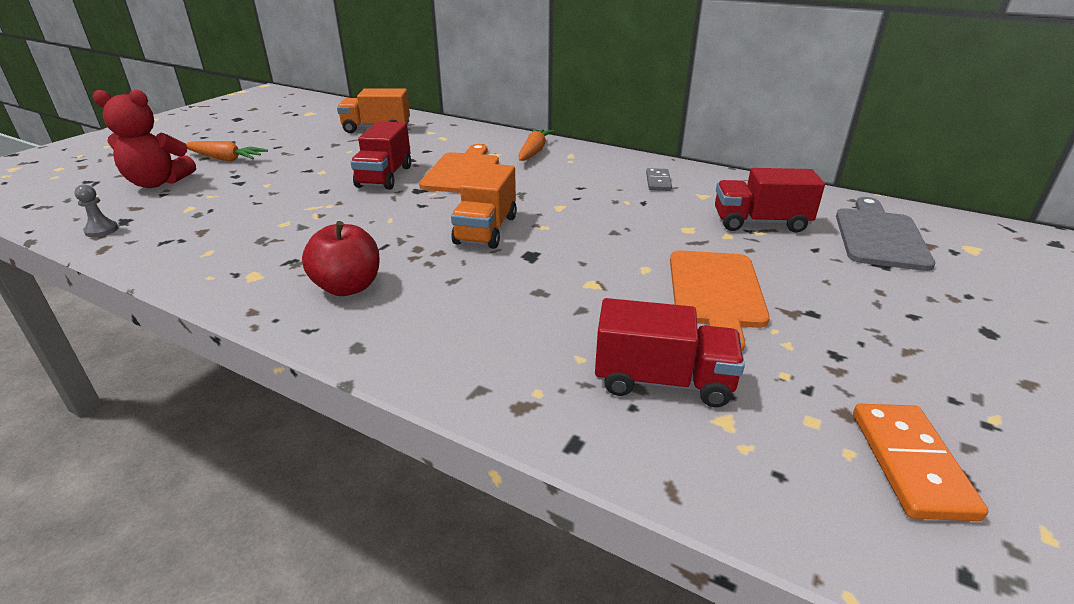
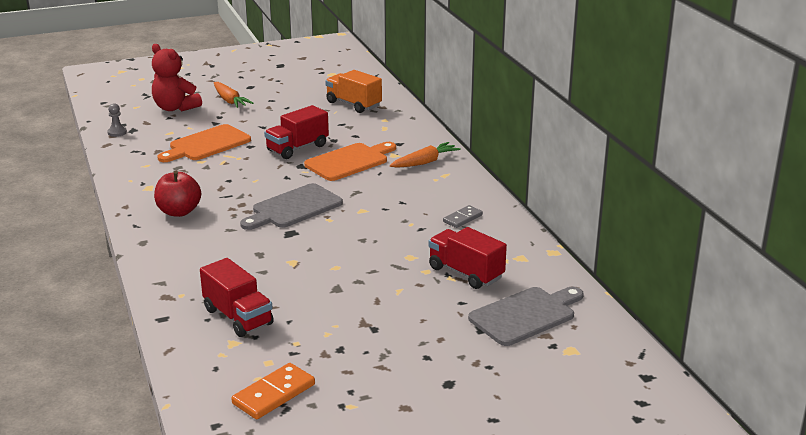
camera: 40 degrees right, 5 degrees down
(486, 230) = (294, 208): orange truck -> grey cutting board
(716, 292) = (346, 295): orange cutting board -> orange cutting board (207, 144)

